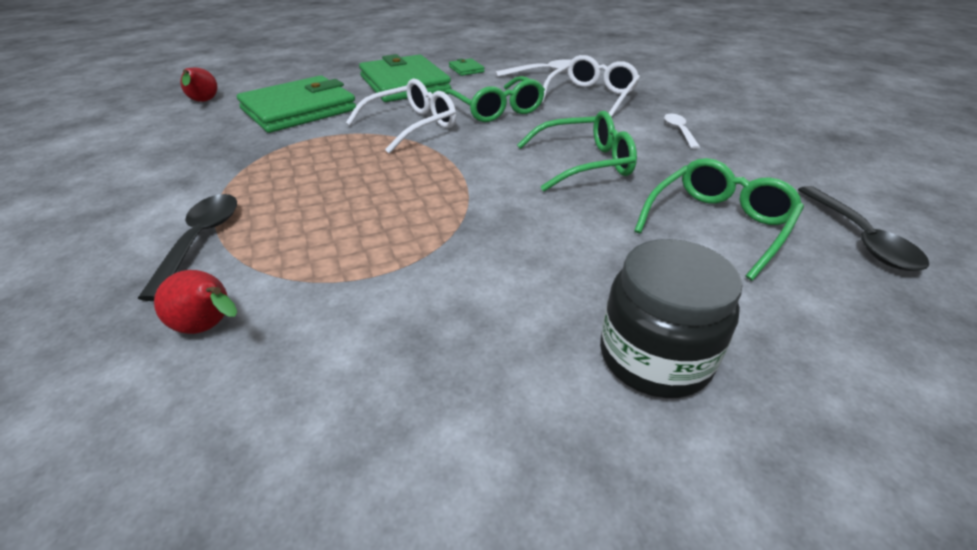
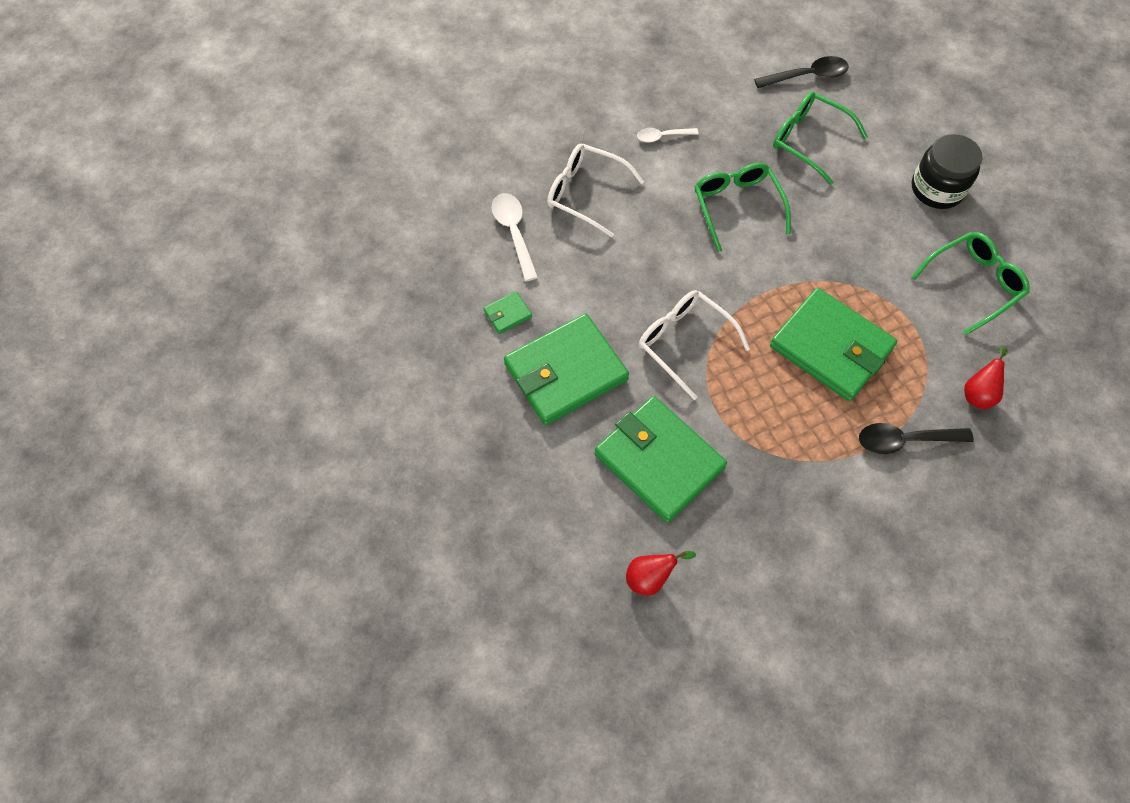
camera: 95 degrees left, 25 degrees up
(365, 203) = (831, 347): none -> green wallet
(496, 110) = (633, 274): green glasses -> green glasses (973, 284)

